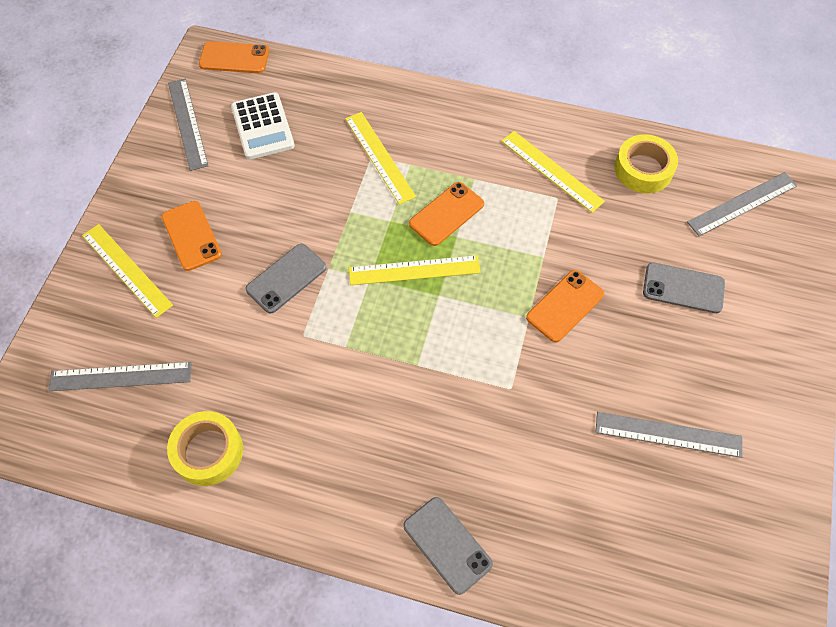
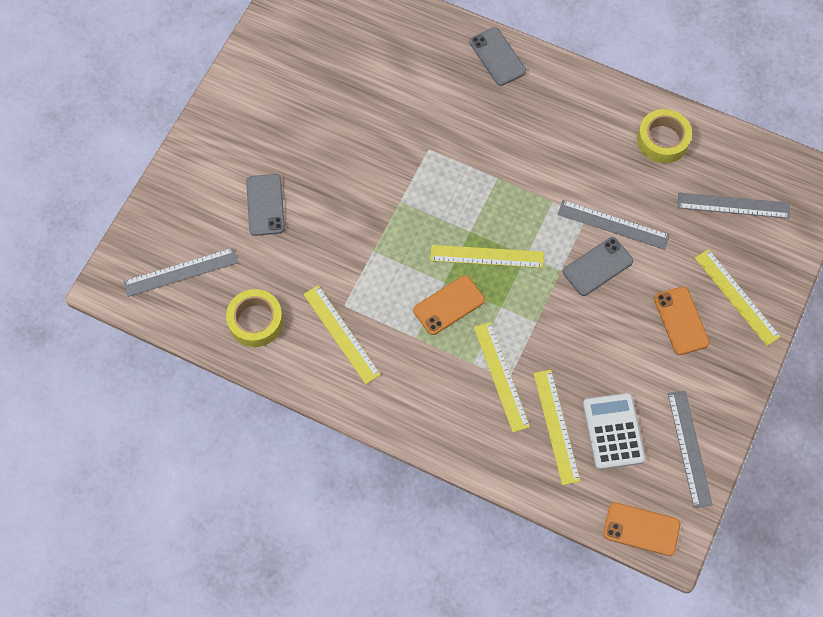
camera: 170 degrees left, 5 degrees up
(319, 123) = (556, 426): none -> yellow ruler
(565, 306) = (368, 205): orange phone -> none
(668, 434) = (321, 100): grey ruler -> grey ruler (613, 224)
(683, 288) = (265, 205): grey phone -> grey phone turned 60 degrees clockwise

